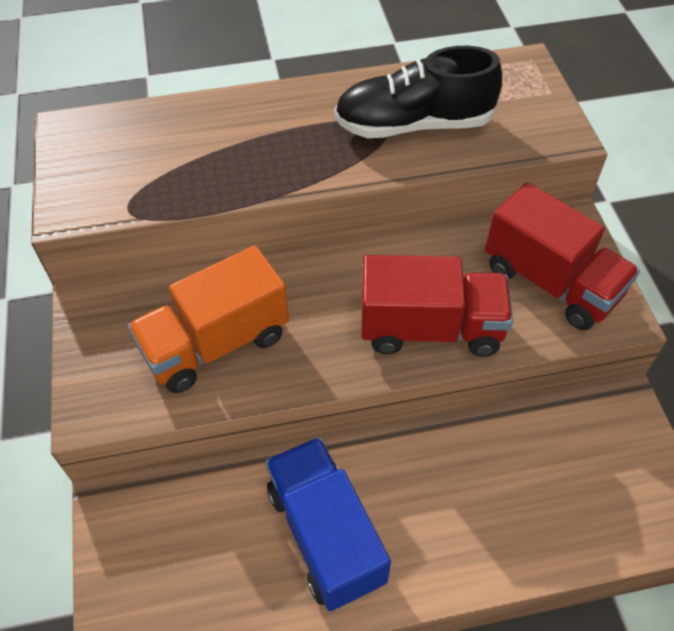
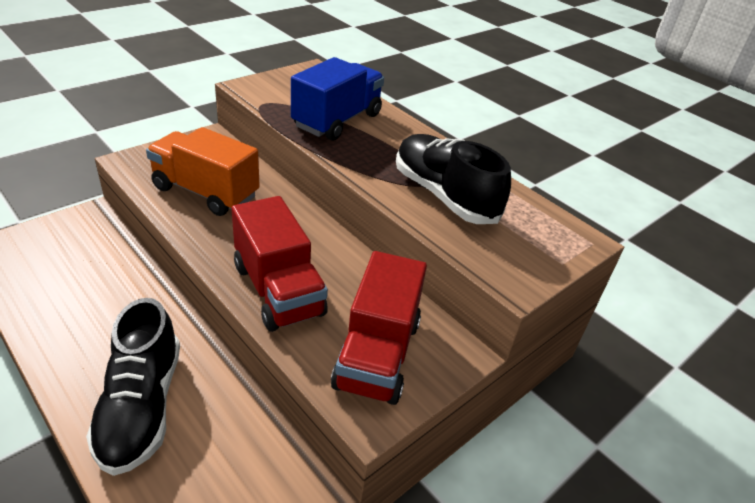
camera: 55 degrees right, 15 degrees down
(325, 534) = (98, 318): blue truck -> blue truck (337, 120)
(478, 517) = (141, 406): none -> black shoe

